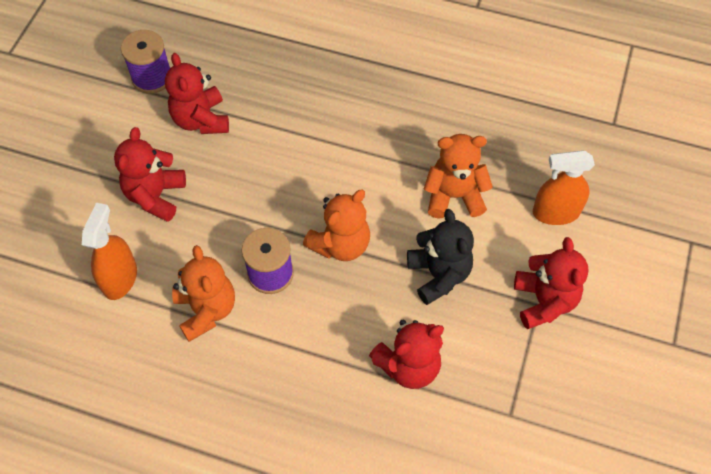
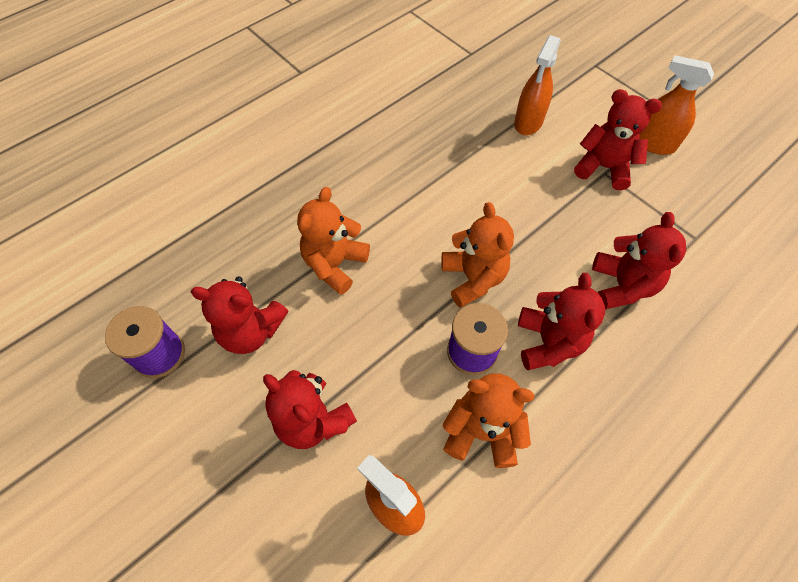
camera: 60 degrees left, 0 degrees up
(313, 327) = (548, 342): none -> red teddy bear
(438, 275) = (544, 222): black teddy bear -> none
(454, 196) = (474, 175): orange teddy bear -> orange teddy bear (335, 264)
(613, 337) = (653, 144): none -> orange spray bottle

